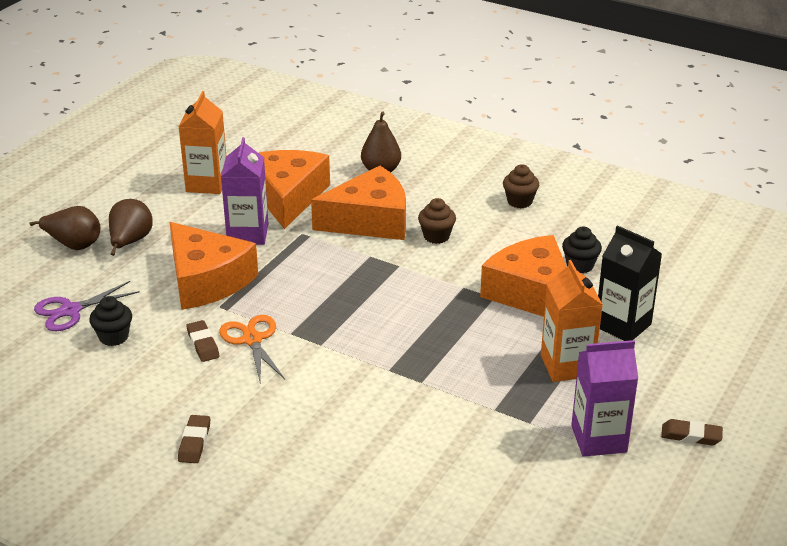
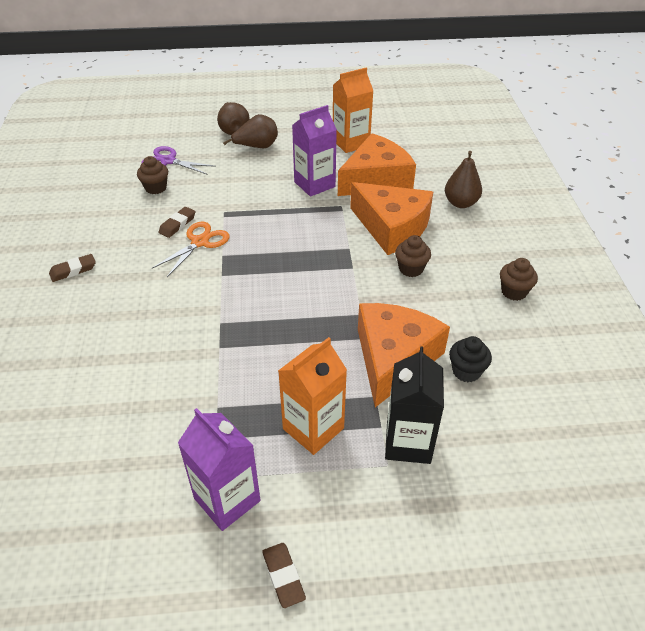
camera: 55 degrees right, 10 degrees up
(114, 337) = (156, 188): black cupcake -> brown cupcake
(207, 280) = (246, 193): orange cheese -> none

